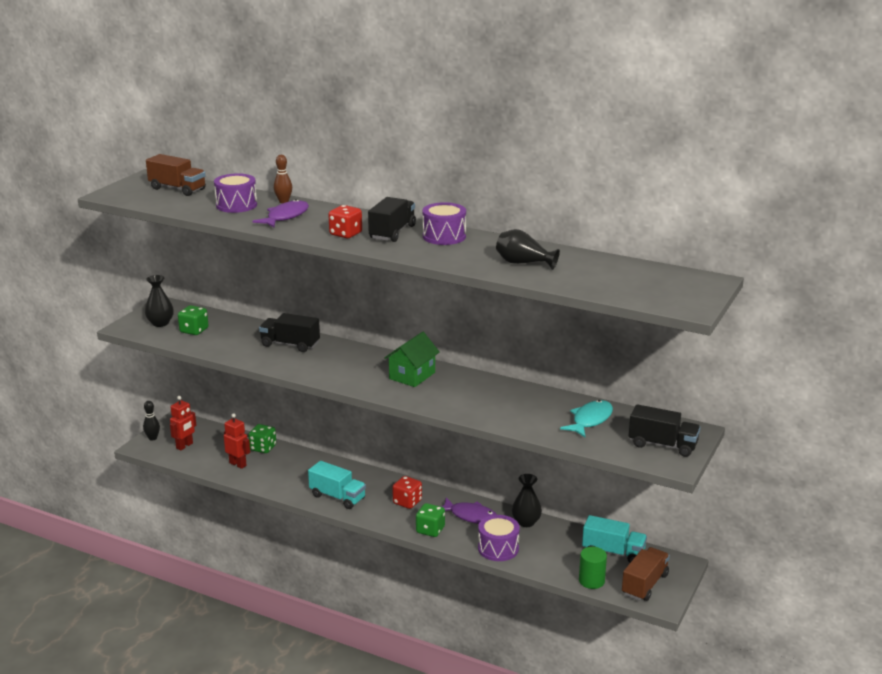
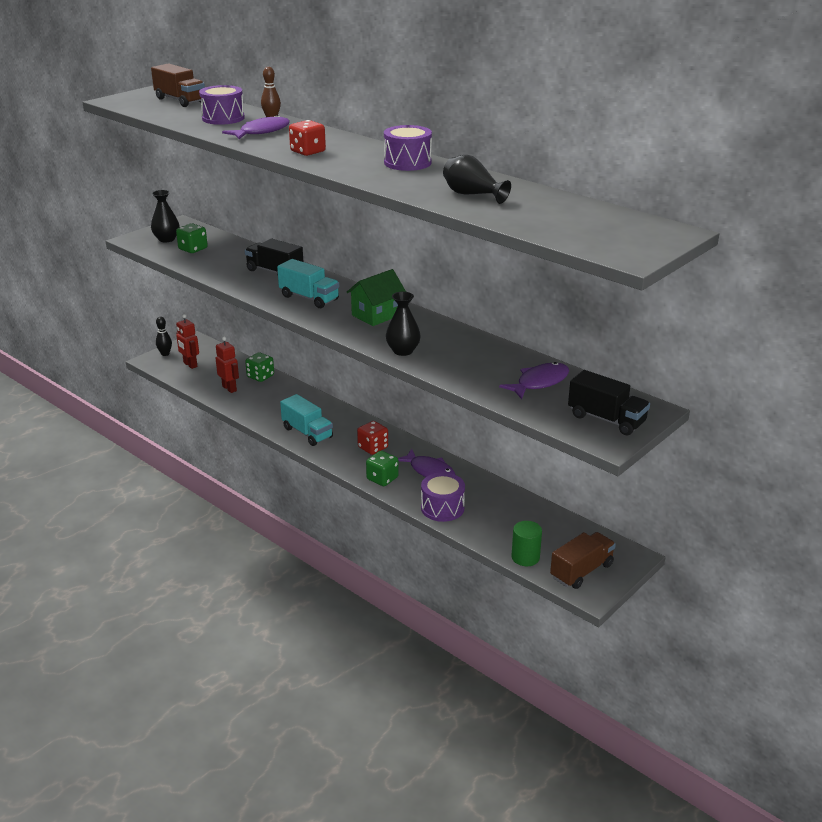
camera: 15 degrees right, 5 degrees up
(184, 446) = (190, 365): red robot -> red robot turned 90 degrees clockwise
(392, 232) = (357, 154): black truck -> none
(526, 522) = (484, 486): black vase -> black vase (403, 351)
(590, 420) = (539, 382): turquoise fish -> purple fish
(613, 552) = (562, 531): turquoise truck -> turquoise truck (309, 298)

